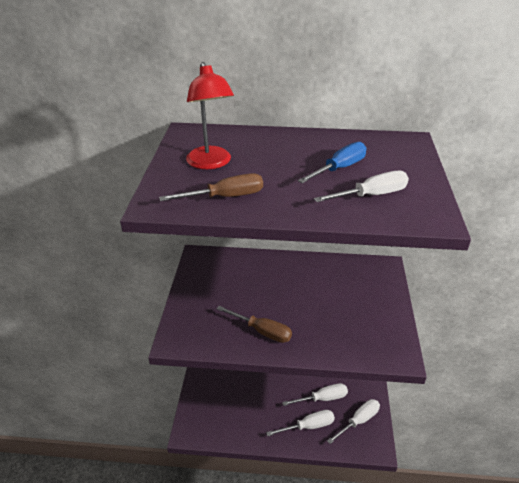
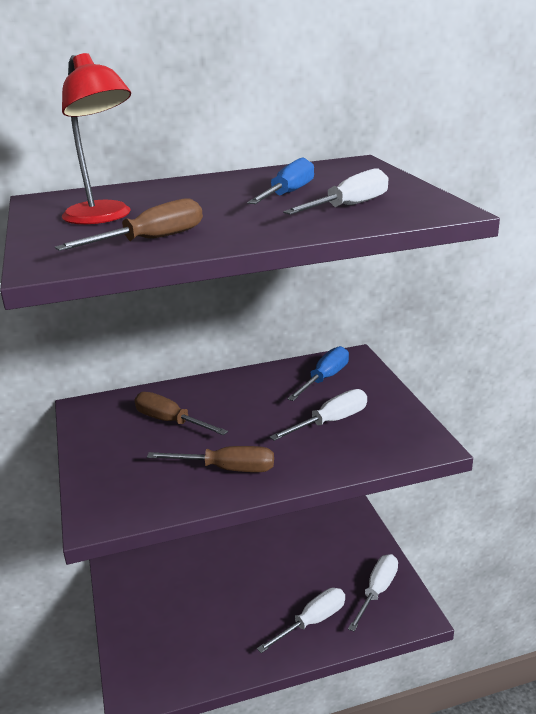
camera: 20 degrees left, 10 degrees down
(244, 283) = (170, 421): none -> brown screwdriver
(322, 398) = (316, 579): white screwdriver -> white screwdriver (331, 421)
(357, 278) = (325, 378): none -> blue screwdriver

